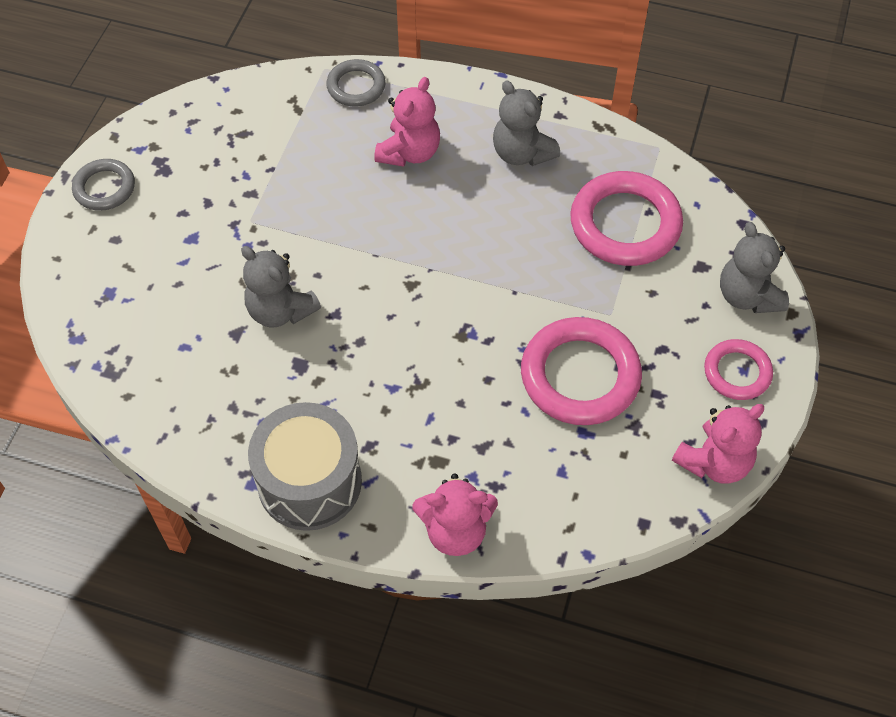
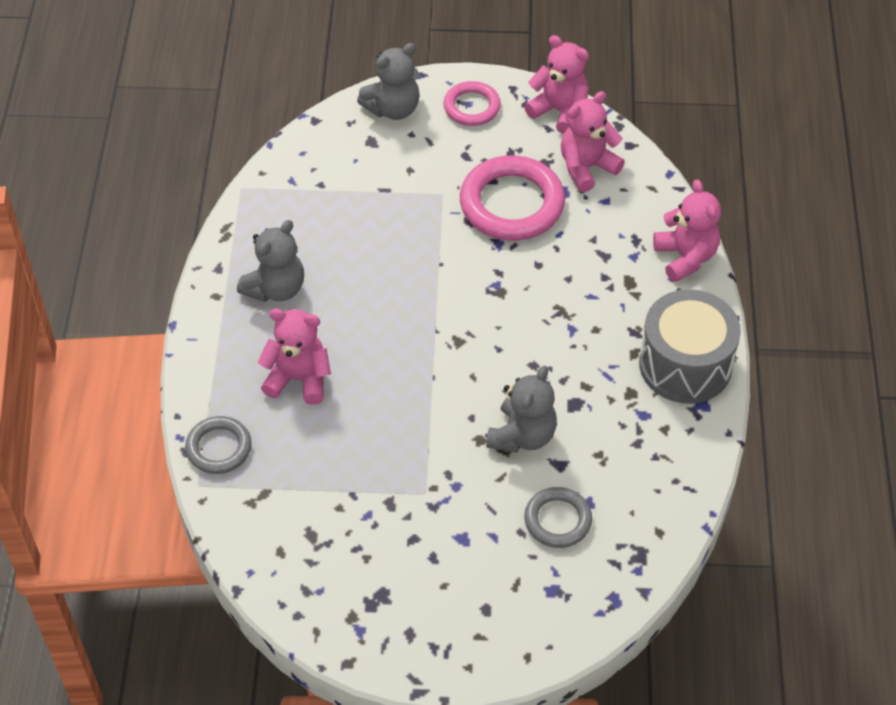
camera: 105 degrees left, 5 degrees down
(104, 188) = (423, 645): grey ring -> grey ring (557, 520)
(617, 466) = (586, 167): none -> pink teddy bear
(625, 224) = (340, 198): pink ring -> none

